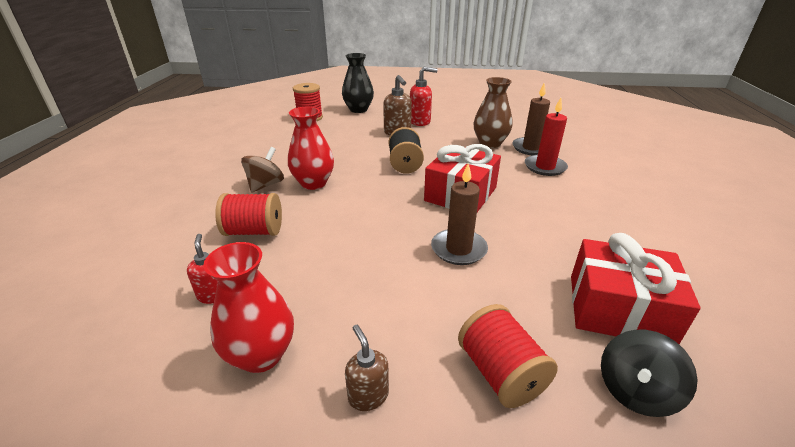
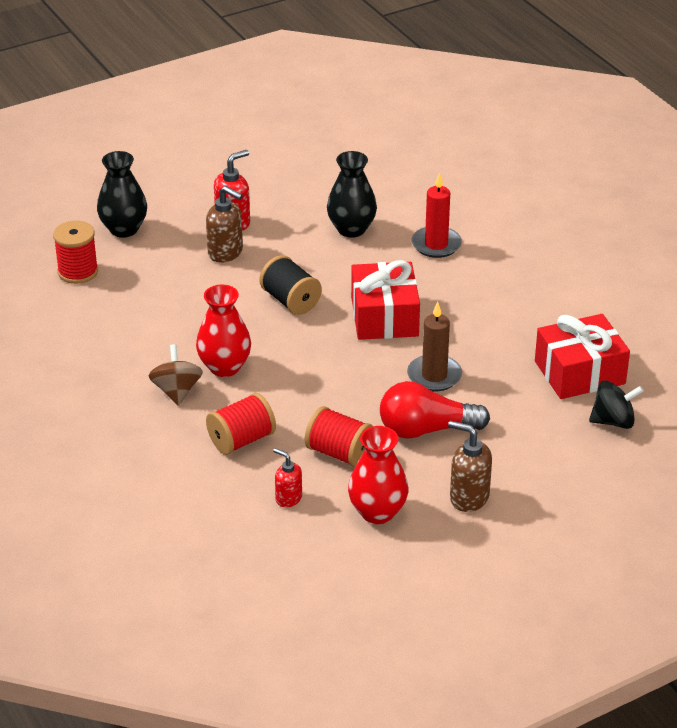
camera: 35 degrees left, 5 degrees up
(368, 395) = (468, 497): brown soap dispenser -> brown soap dispenser, size x1.56
(403, 292) = (426, 430): none -> red light bulb
(490, 143) = (351, 229): brown vase -> black vase
(500, 373) = (533, 448): red spool -> red spool (339, 453)
(531, 148) = (401, 219): brown candle -> none
(635, 391) = (613, 421): black spinning top -> black spinning top turned 105 degrees counterclockwise

